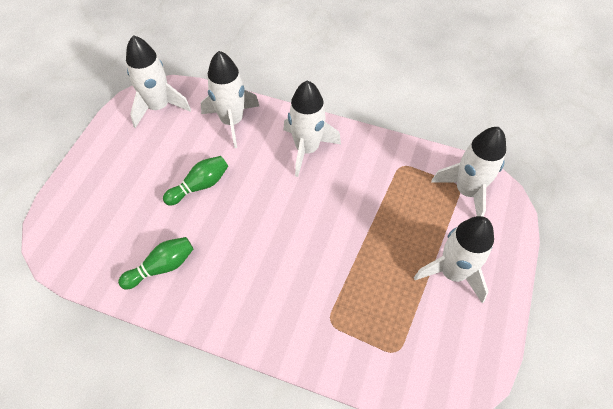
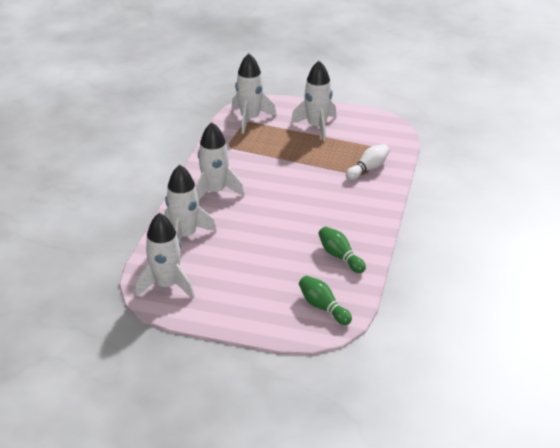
camera: 95 degrees left, 20 degrees down
(200, 186) = (259, 246): green bowling pin -> green bowling pin (323, 307)
(343, 330) = (368, 169): none -> white bowling pin

